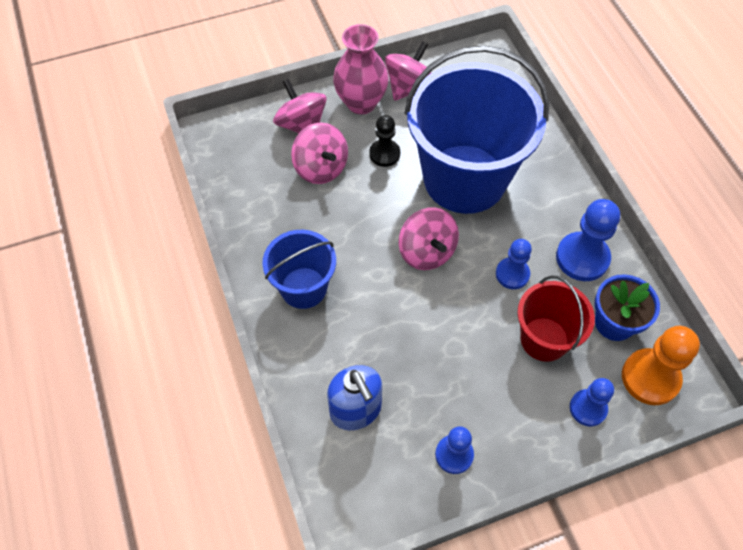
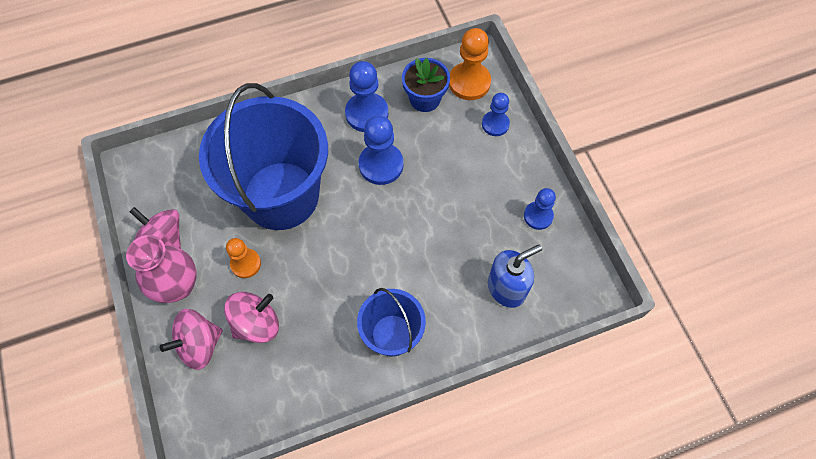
camera: 90 degrees left, 5 degrees up
(384, 154) = (246, 264): black pawn -> orange pawn
(427, 252) = (357, 229): pink spinning top -> none
(512, 274) = (381, 165): blue pawn -> blue pawn, size x1.58
(544, 339) = (439, 147): red bucket -> none

